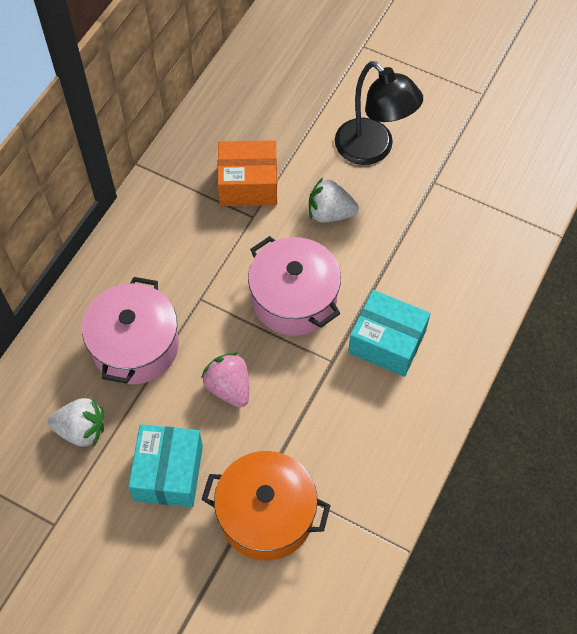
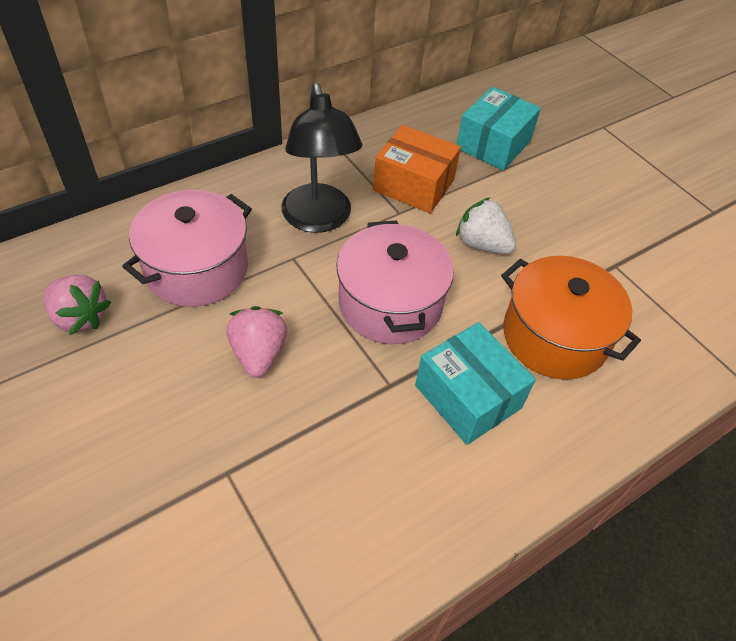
camera: 25 degrees right, 10 degrees down
(81, 430) = (80, 317): white strawberry -> pink strawberry
(168, 473) = (127, 406): turquoise box -> turquoise box (493, 144)
(266, 515) = (195, 516): orange pot -> orange pot (554, 336)
(372, 150) = (563, 210): black lamp -> black lamp (319, 220)

